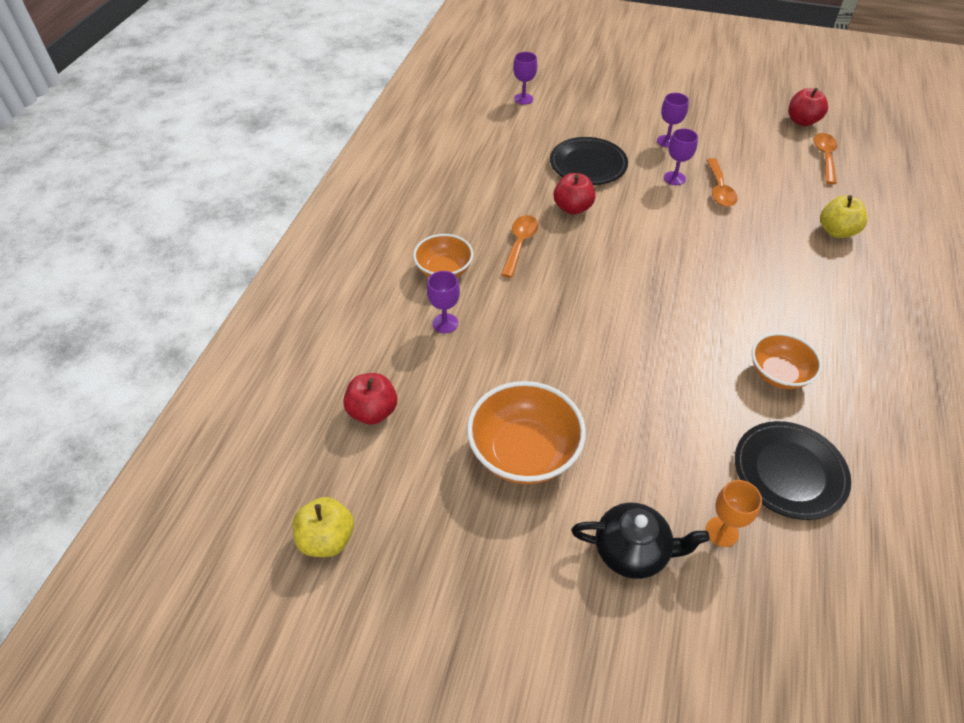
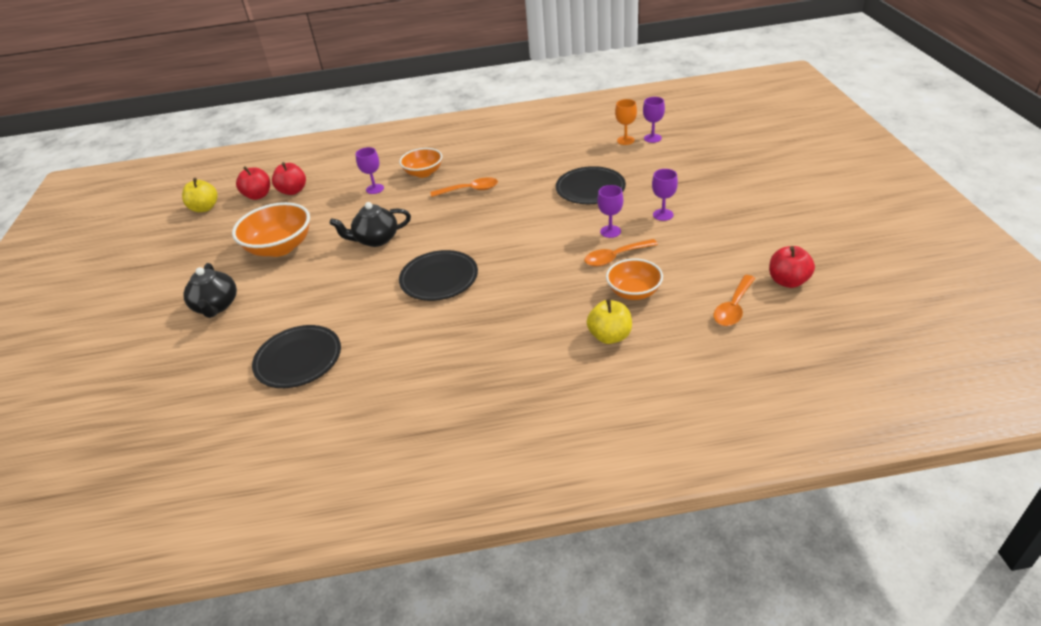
camera: 70 degrees right, 10 degrees down
(572, 208) = (528, 198): red apple -> red apple (258, 195)
(572, 349) = (376, 239): none -> black teapot
(688, 315) = (439, 278): none -> black plate
(722, 532) = (238, 339): orange goblet -> orange goblet (625, 140)
(778, 374) = (396, 336): orange bowl -> orange bowl (634, 292)
(824, 157) = (733, 308): orange spoon -> orange spoon turned 135 degrees clockwise

